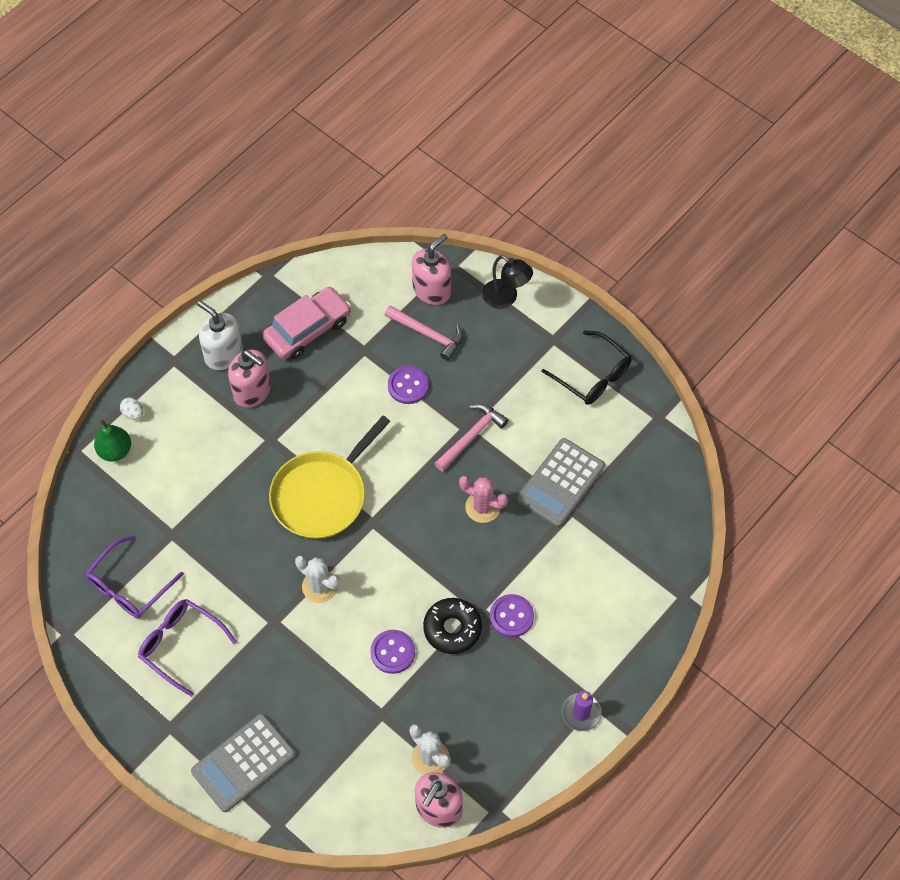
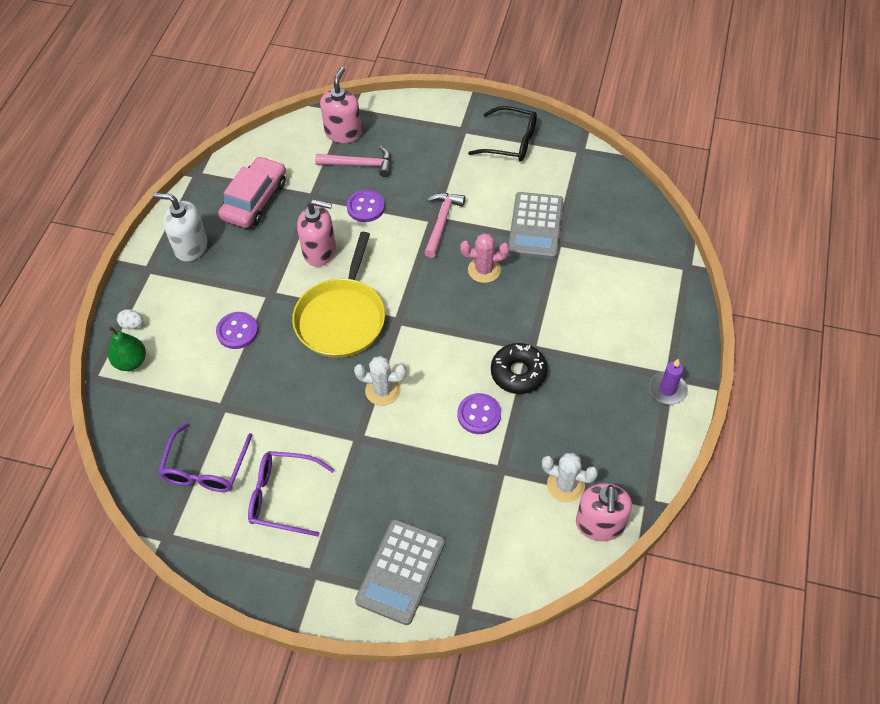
camera: 25 degrees left, 5 degrees down
(252, 391) = (233, 264): pink soap dispenser -> pink soap dispenser (320, 251)
(506, 298) = (407, 116): black lamp -> none
(511, 616) = (561, 341): purple button -> purple button (237, 331)

